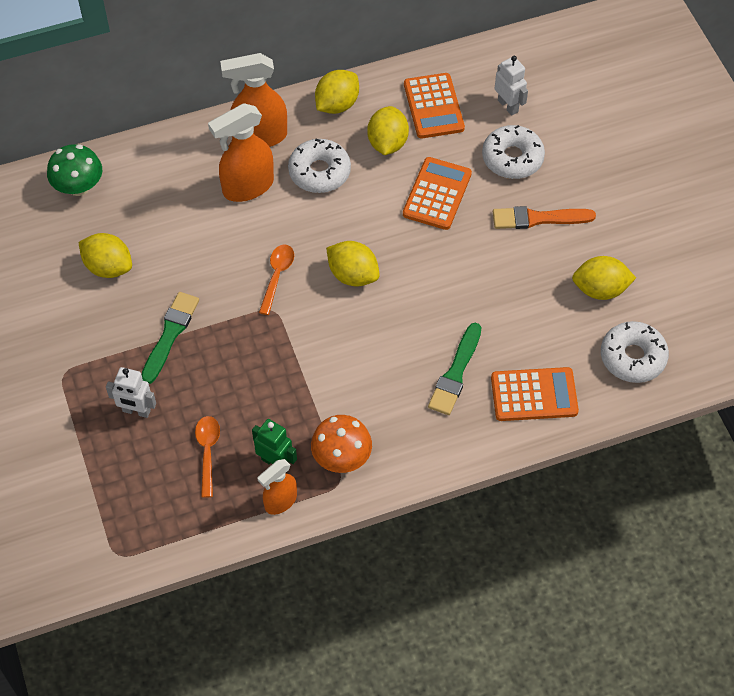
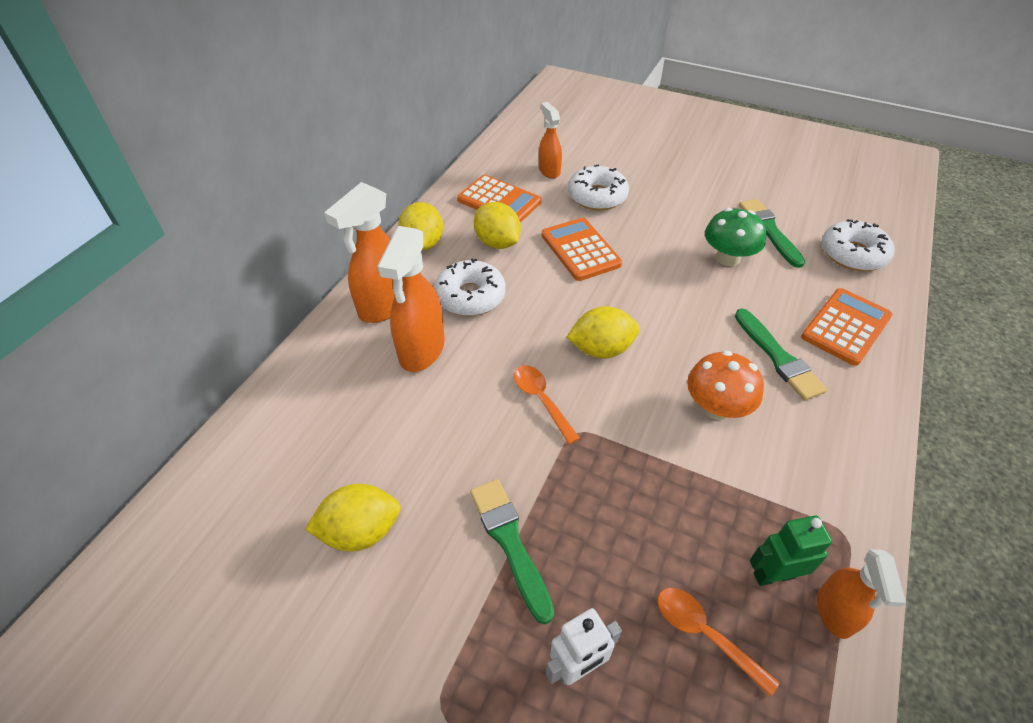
camera: 45 degrees left, 10 degrees down
(78, 186) = (236, 476): green mushroom -> green mushroom (727, 258)
(341, 457) = (812, 509): orange mushroom -> orange mushroom (716, 407)
(508, 106) = (549, 171): white robot -> orange spray bottle
(538, 219) = (667, 218): orange brush -> none
(600, 289) = (769, 230): yellow lemon -> green brush

